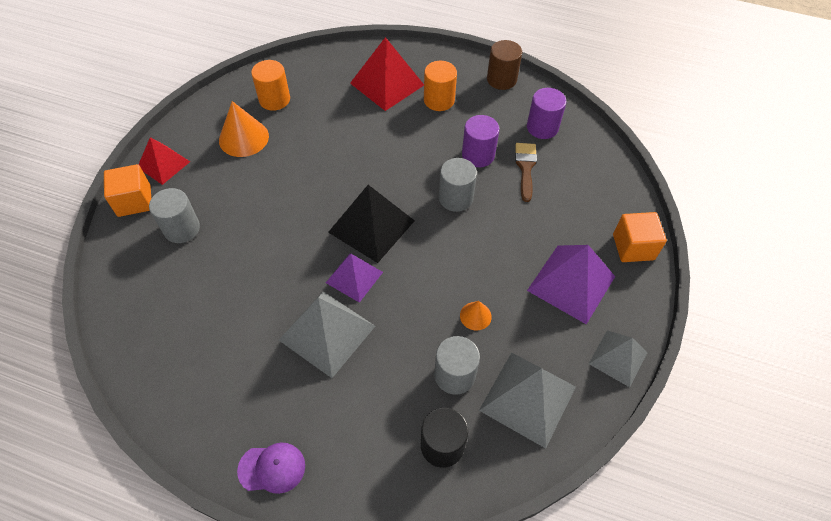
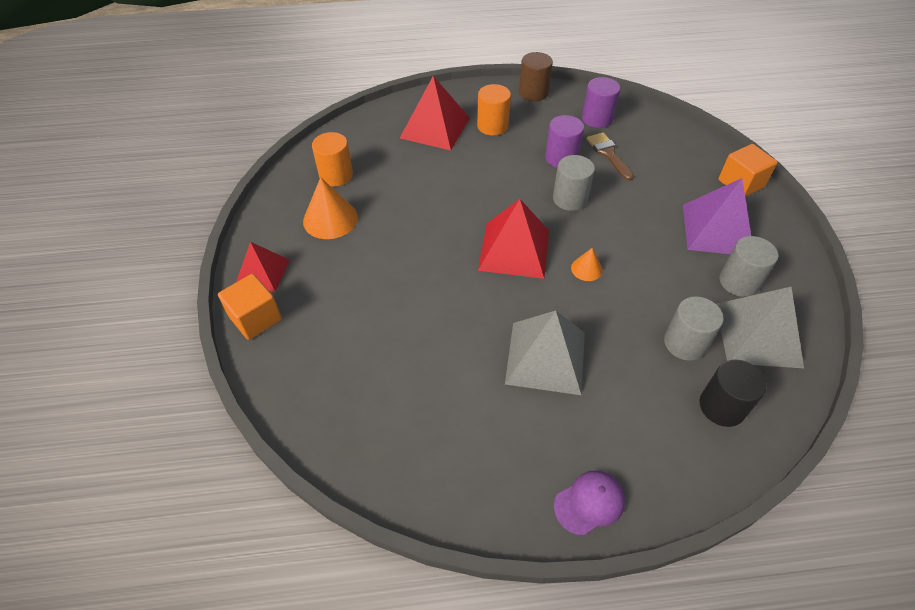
camera: 25 degrees left, 5 degrees down
(182, 228) = (328, 324): grey cylinder -> grey cylinder (739, 282)
(354, 277) = (532, 299): purple pyramid -> none
(371, 226) = (514, 250): black pyramid -> red pyramid
(475, 316) = (663, 287): orange cone -> orange cone (586, 269)
(618, 358) = (798, 272): grey pyramid -> none

